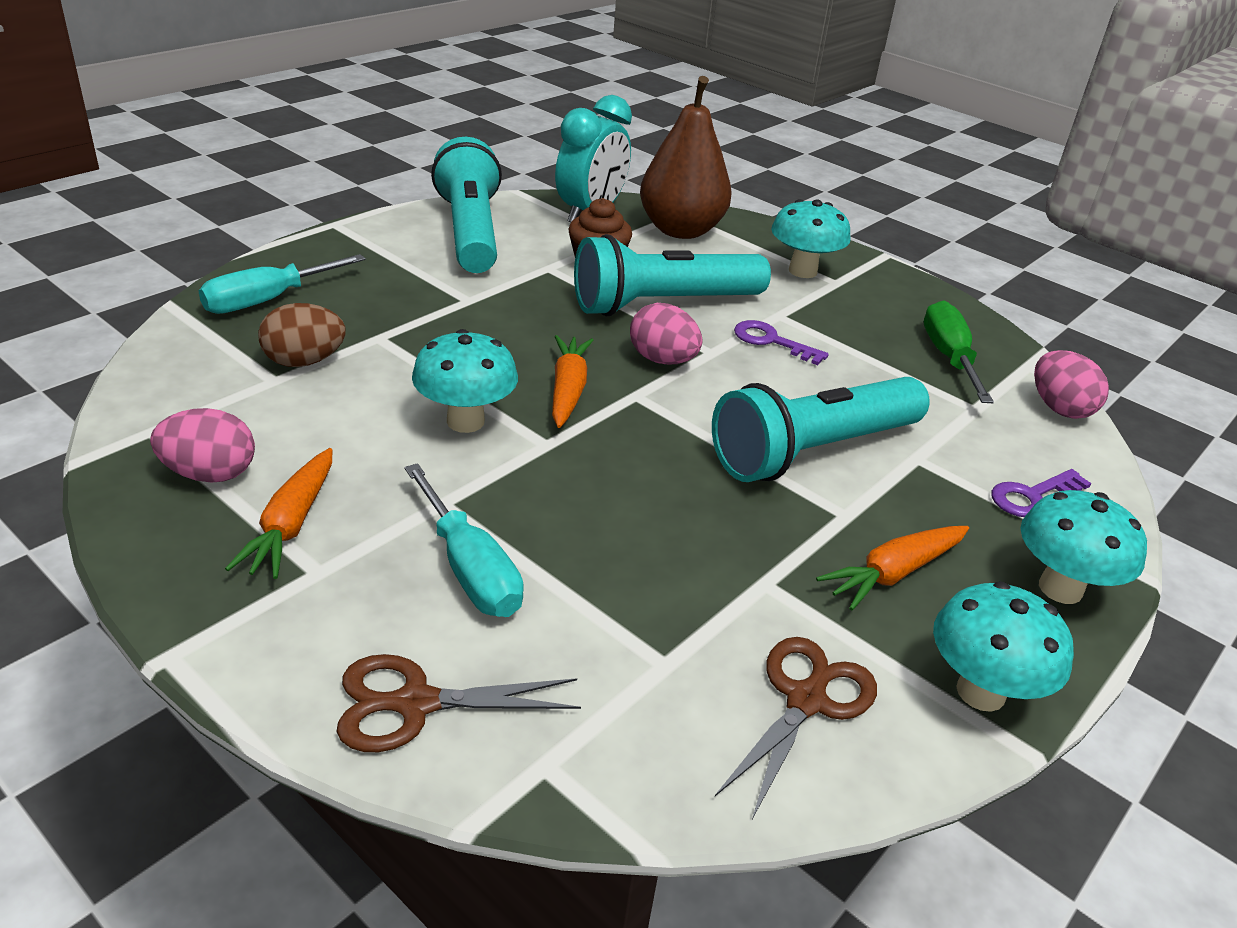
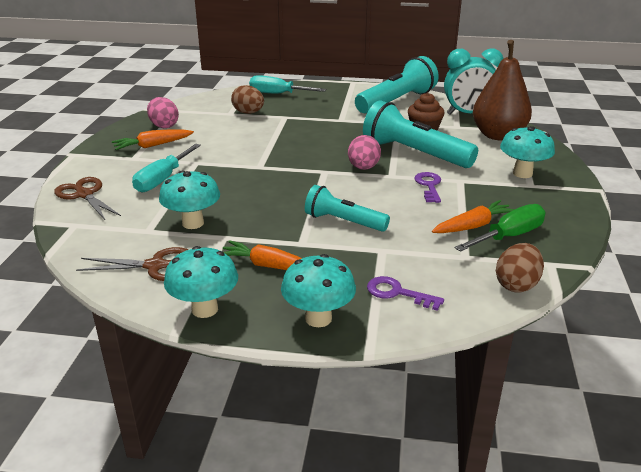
camera: 60 degrees right, 5 degrees down
(465, 421) = (252, 148): turquoise mushroom -> turquoise mushroom (193, 223)
(568, 389) = (305, 158): orange carrot -> orange carrot (473, 226)
(813, 451) = (343, 222): turquoise flashlight -> turquoise flashlight, size x0.61
(1059, 408) = (516, 285): pink egg -> brown egg

